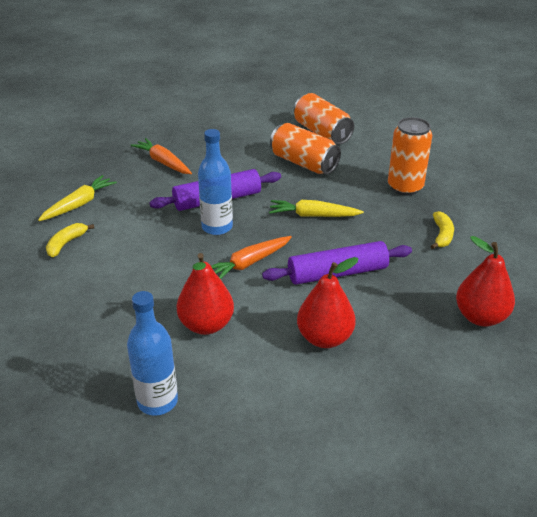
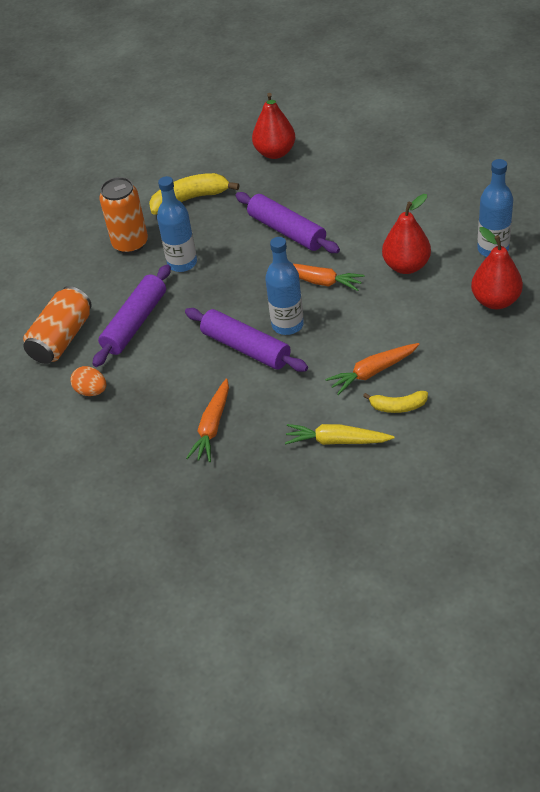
camera: 115 degrees left, 10 degrees up
(114, 247) = (372, 372): none -> orange carrot
(256, 130) = (91, 391): none -> orange egg
(304, 163) = (135, 323): orange can -> purple rolling pin
(313, 215) = (220, 277): yellow carrot -> none
(324, 338) = (362, 207): red pear -> red pear (495, 300)
(352, 203) = (182, 263): none -> blue bottle
(442, 235) = (190, 199): yellow banana -> yellow banana, size x1.73

